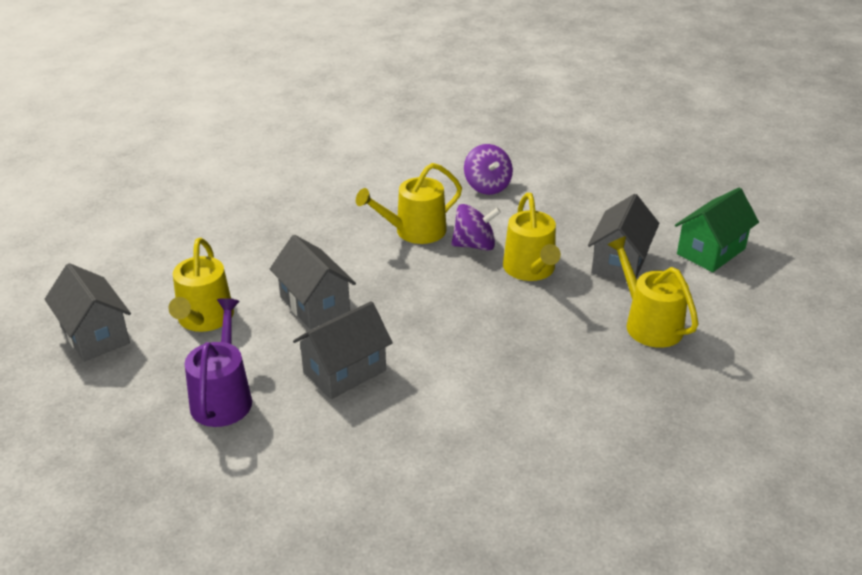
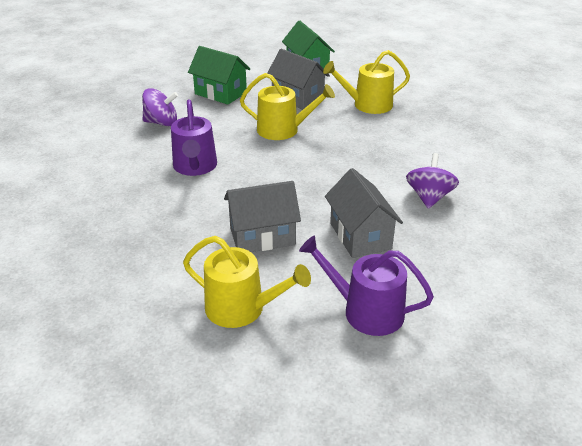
camera: 70 degrees left, 0 degrees up
(95, 335) = (221, 398): grey house -> none
(415, 231) = (195, 167): yellow watering can -> purple watering can
(474, 245) = (236, 145): purple spinning top -> purple spinning top (429, 197)
(583, 204) = (220, 93): none -> green house

